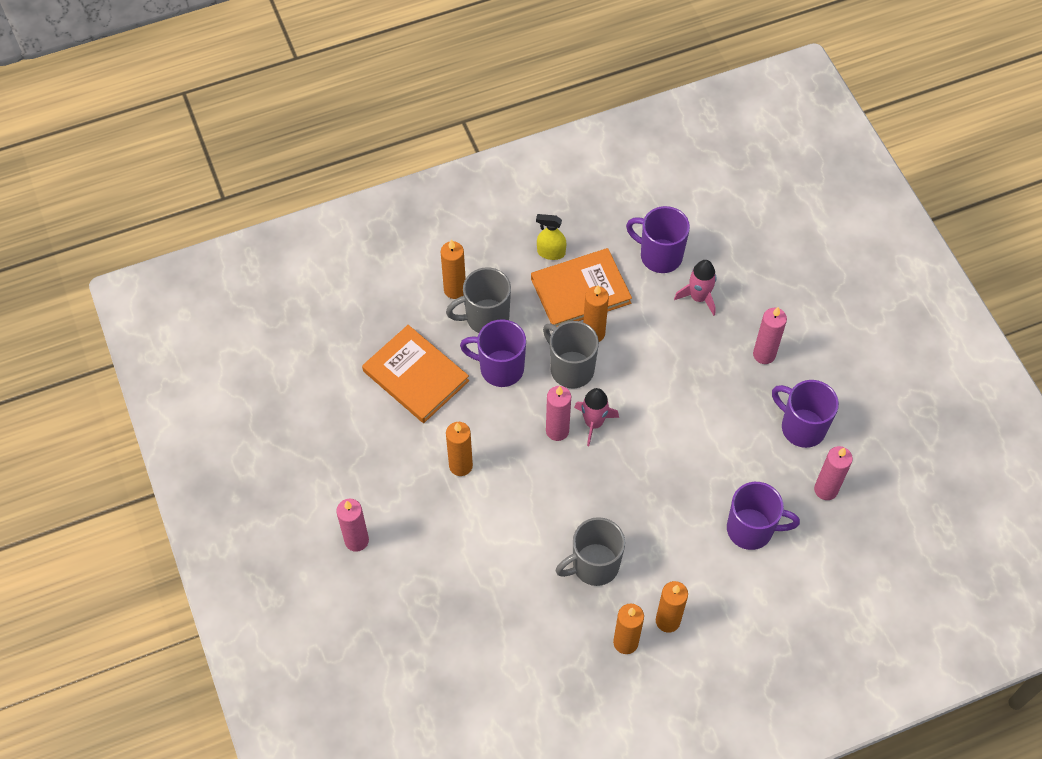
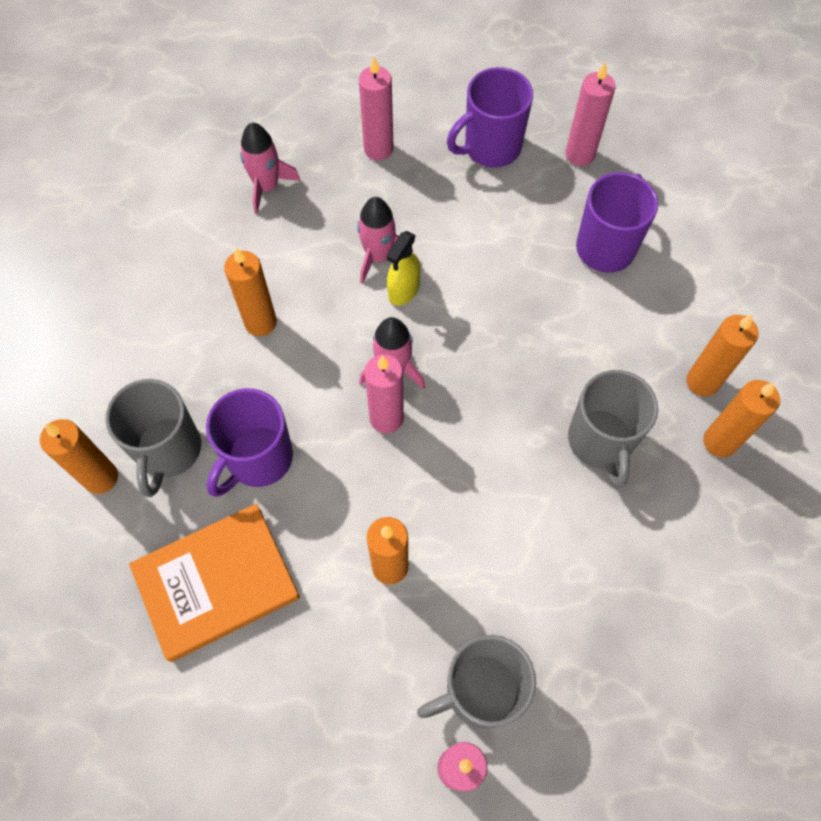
camera: 70 degrees left, 5 degrees up
(551, 252) = (110, 331): yellow spray bottle -> yellow spray bottle (403, 290)
(571, 368) = (300, 368): grey mug -> grey mug (480, 691)
(580, 291) = (188, 315): orange book -> none
(659, 255) = (185, 207): purple mug -> none
(675, 385) = (378, 256): none -> pink rocket

